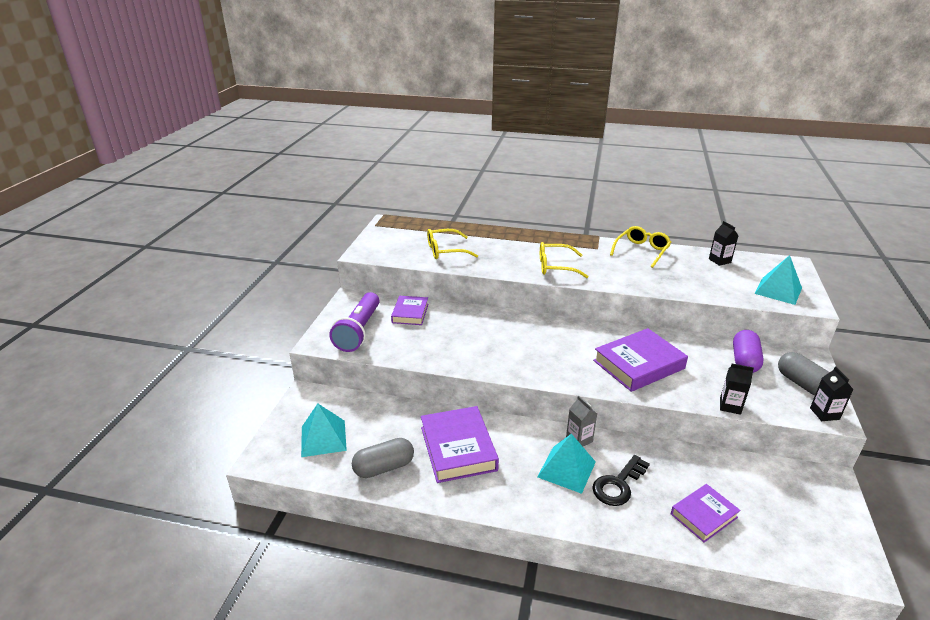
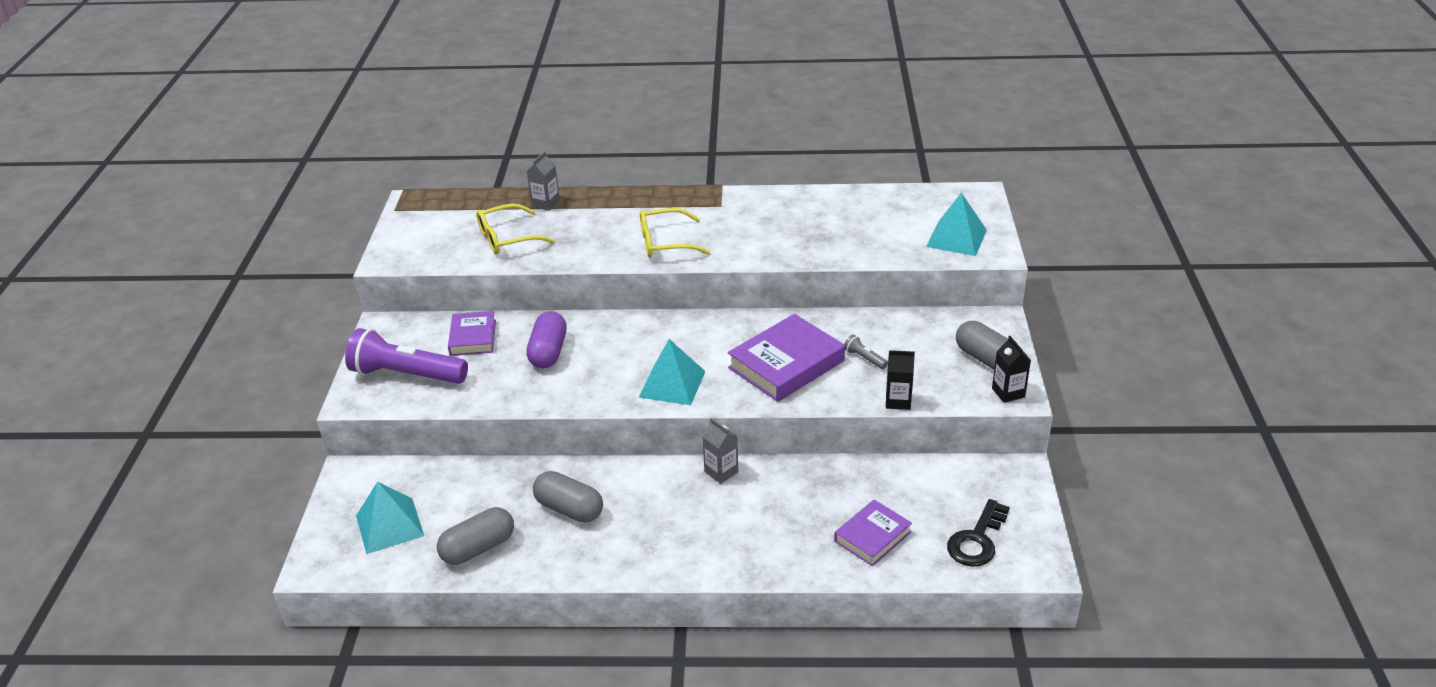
camera: 10 degrees left, 5 degrees up
(359, 331) = (406, 374): purple flashlight -> purple flashlight turned 105 degrees clockwise
(458, 448) = (569, 509): purple book -> grey capsule
(475, 233) = (545, 203): none -> grey carton
(566, 469) = (708, 511): turquoise pyramid -> turquoise pyramid (672, 384)
(618, 485) = (772, 519): black key -> black key (977, 540)
(642, 251) = (781, 201): yellow glasses -> none
(701, 369) = (864, 358): none -> grey flashlight
(719, 261) = (884, 203): black carton -> none
(744, 361) = (918, 339): purple capsule -> purple capsule (548, 352)

